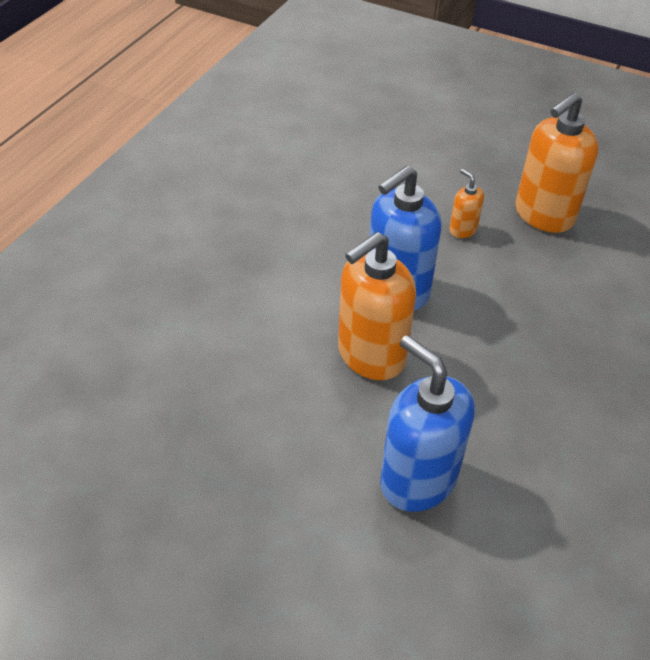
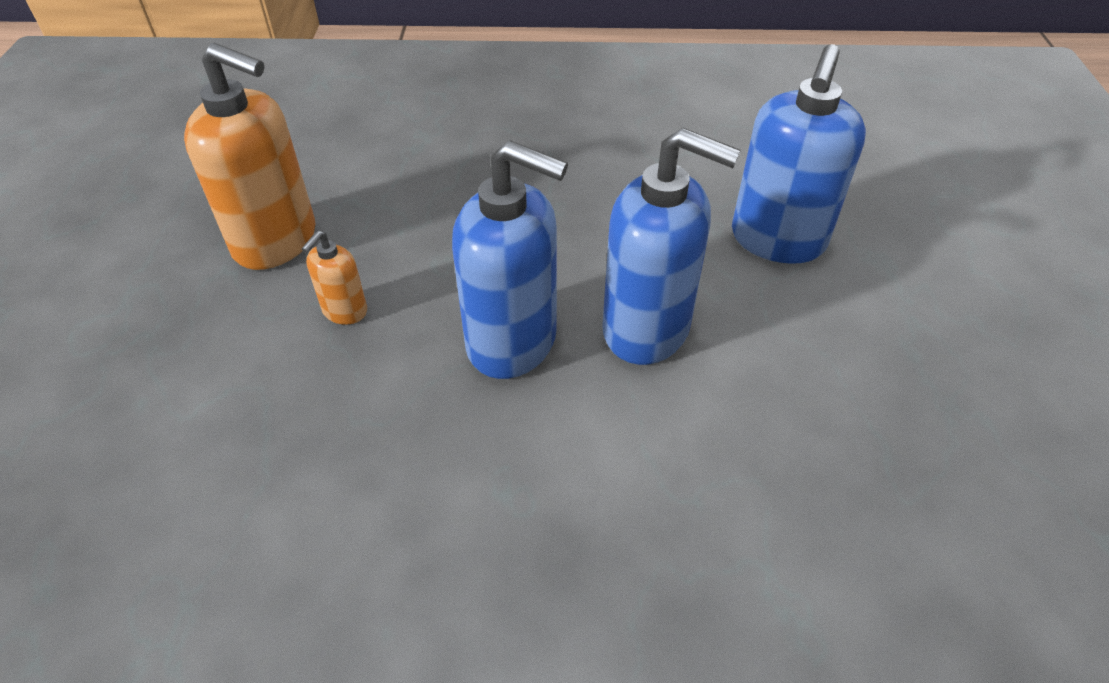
camera: 115 degrees left, 0 degrees up
(371, 355) = (647, 329): orange soap dispenser -> blue soap dispenser

